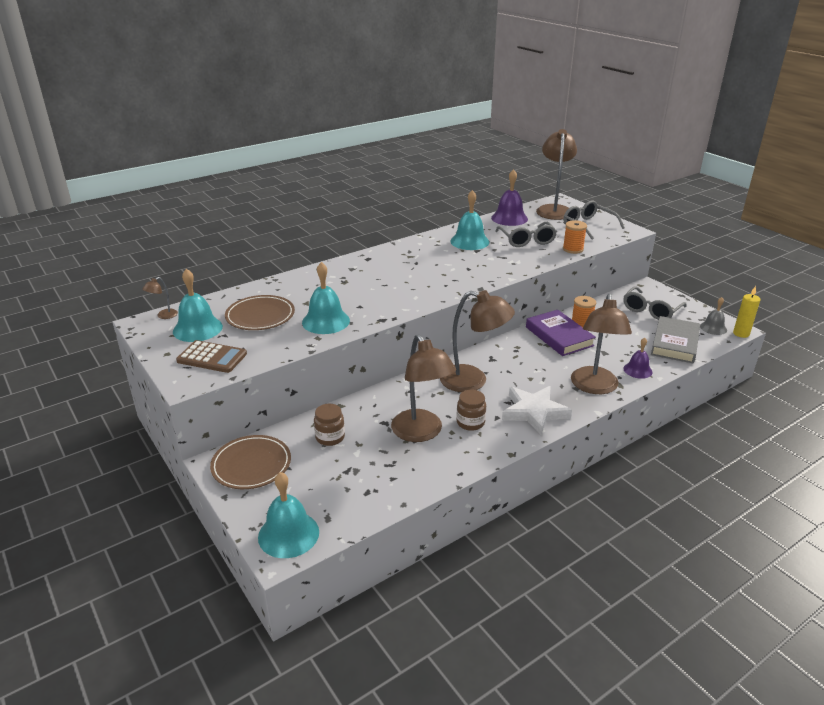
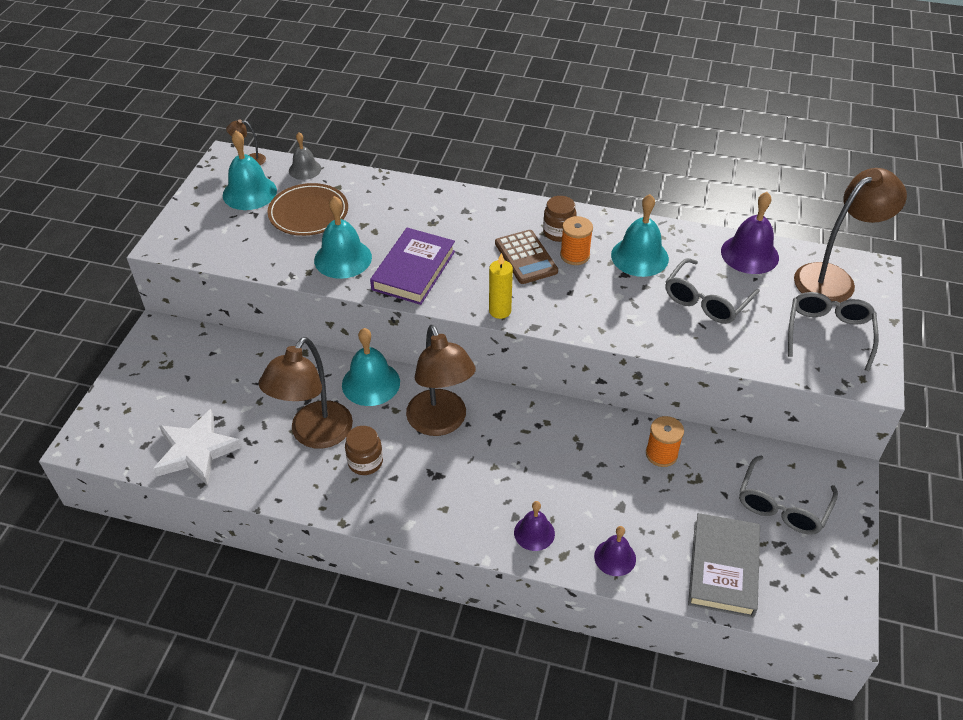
camera: 50 degrees right, 15 degrees up
(212, 357) = (213, 232): brown calculator -> brown calculator (526, 257)
(251, 465) = (172, 353): brown plate -> none
(288, 534) = (107, 433): turquoise bell -> turquoise bell (371, 383)
(330, 437) = (251, 376): brown jar -> brown jar (558, 232)
(534, 412) = (432, 503): white star -> white star (196, 451)
(559, 336) = (610, 447): purple book -> purple book (413, 270)
(573, 249) = (736, 352): orange spool -> orange spool (575, 255)
(594, 387) = (534, 533): brown lamp -> purple bell
(651, 310) = (782, 506): grey glasses -> grey glasses turned 60 degrees counterclockwise
(675, 343) = (723, 568): grey book -> grey book turned 60 degrees counterclockwise
(713, 328) = (815, 594): grey bell -> grey bell (305, 169)
(741, 334) = (836, 633): yellow candle -> yellow candle (500, 311)

